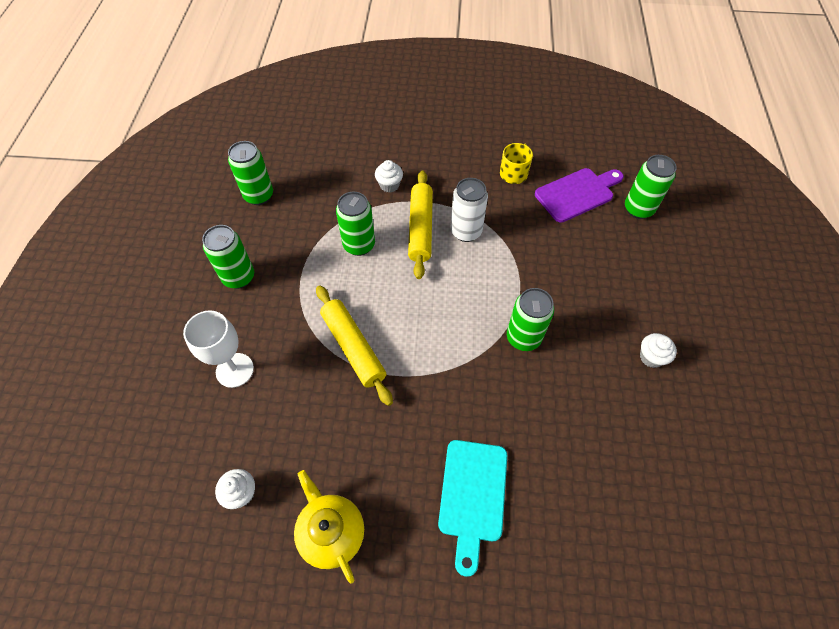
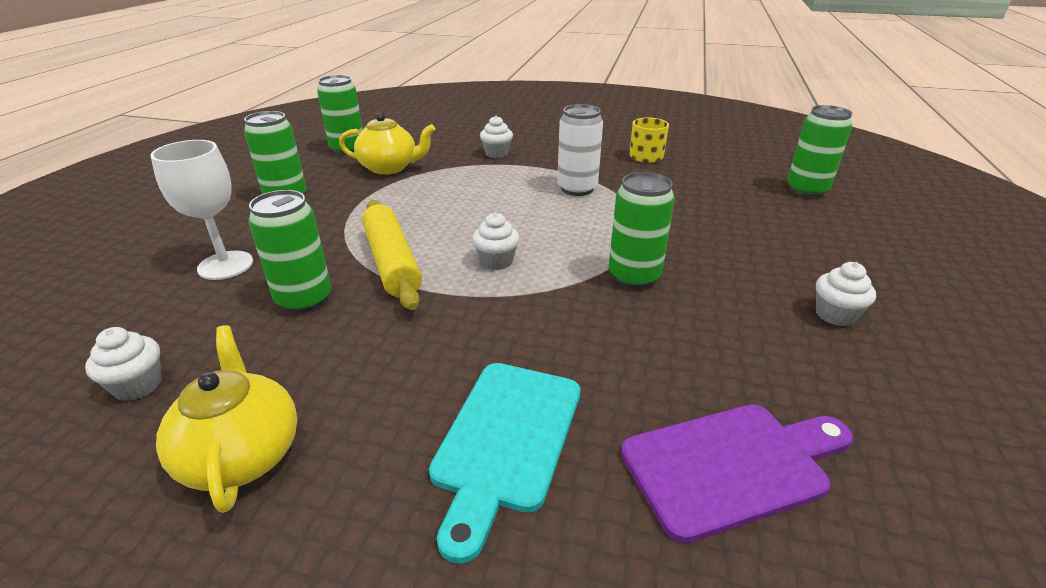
camera: 10 degrees right, 25 degrees down
(306, 220) = (389, 168): none -> yellow teapot
(359, 245) = (441, 188): green can -> green can (304, 300)
(420, 228) = (521, 182): yellow rolling pin -> none
(426, 335) = (496, 261): none -> white cupcake
(577, 194) = (725, 174): purple cutting board -> purple cutting board (732, 465)

